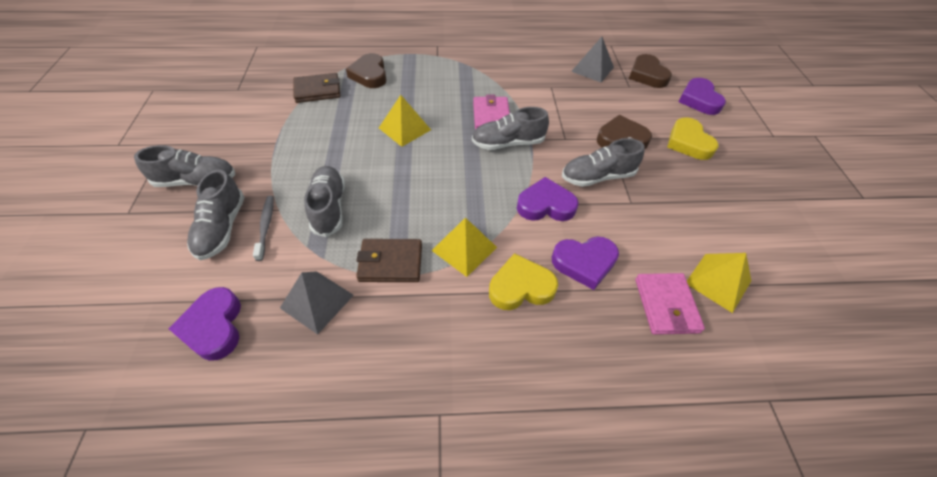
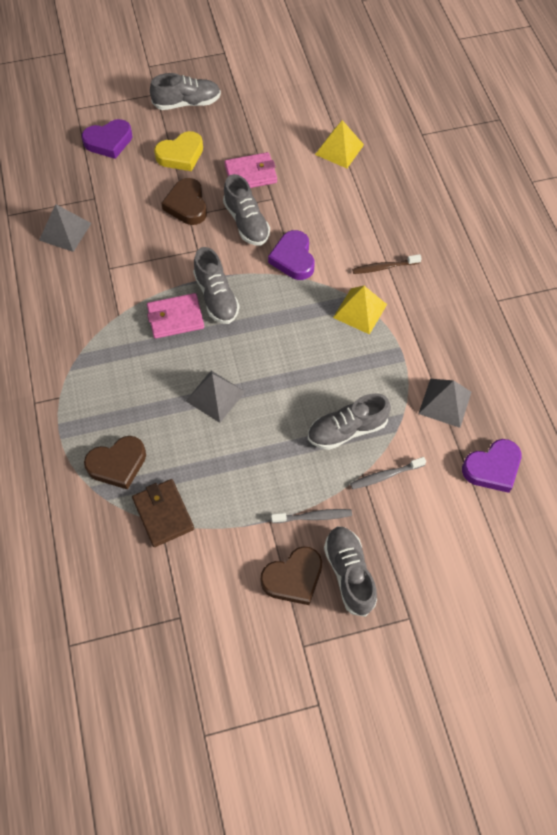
camera: 100 degrees left, 10 degrees up
(222, 228) = (399, 514): grey shoe -> grey shoe (187, 103)
(261, 168) = (313, 516): none -> grey toothbrush
(390, 263) = (391, 361): brown wallet -> none
(404, 128) = (215, 396): yellow pyramid -> grey pyramid
(521, 287) = (384, 267): yellow heart -> brown toothbrush
(584, 263) = (348, 228): purple heart -> none
(647, 75) = (69, 182): brown heart -> brown heart (293, 578)
(666, 305) = (370, 180): pink wallet -> pink wallet (251, 174)

